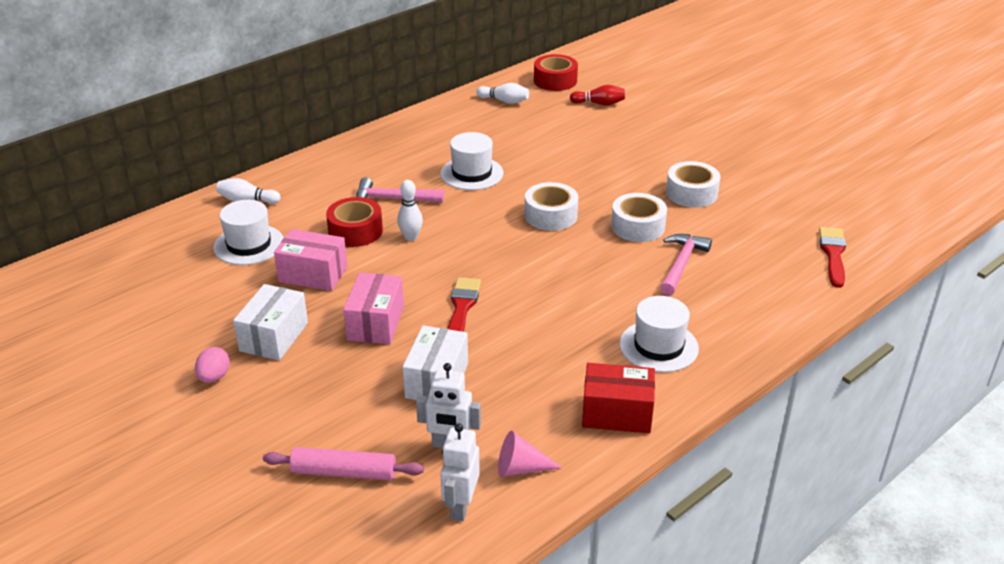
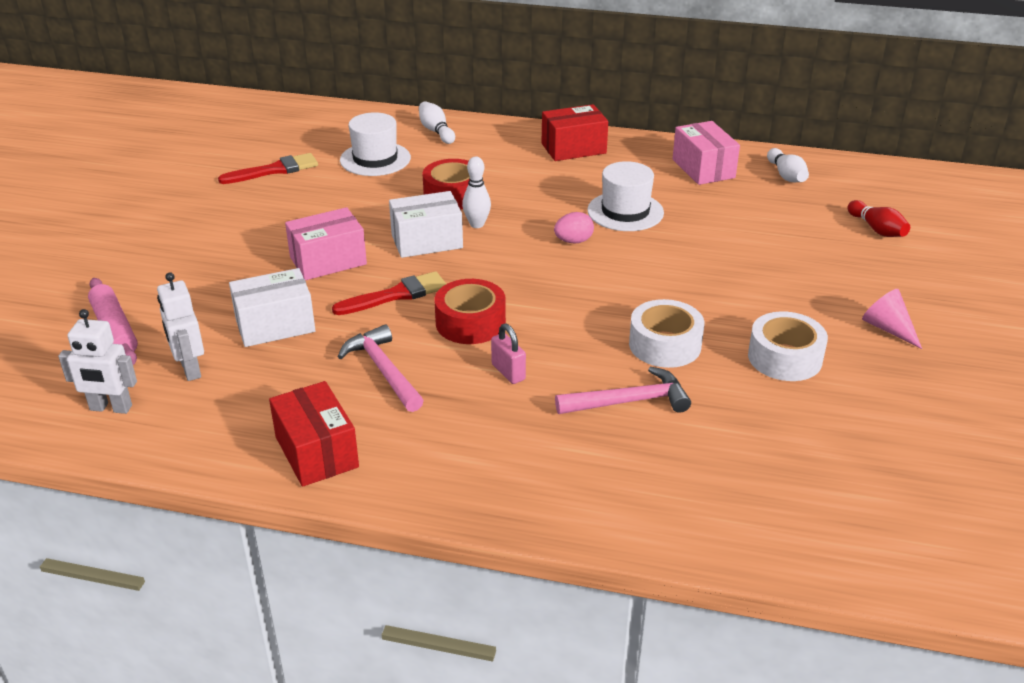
camera: 55 degrees right, 0 degrees up
(214, 377) = (188, 221): pink egg -> pink egg (573, 241)
(274, 337) = (262, 223): white box -> white box (427, 241)
(313, 274) = (366, 203): pink box -> pink box (703, 168)
(361, 156) = (573, 148): none -> red box
(393, 199) = (526, 191): pink hammer -> pink hammer (383, 370)
(460, 506) = (110, 408): white robot -> white robot turned 150 degrees counterclockwise
(521, 468) = (186, 422): pink cone -> pink cone (888, 328)
(551, 215) = (612, 283): white tape -> none
(555, 80) = (878, 186): red tape -> red tape (470, 323)
(606, 297) = (508, 372): none -> pink padlock
(658, 346) = (457, 440): white hat -> none
(833, 254) = (803, 519): red brush -> red brush (274, 170)

